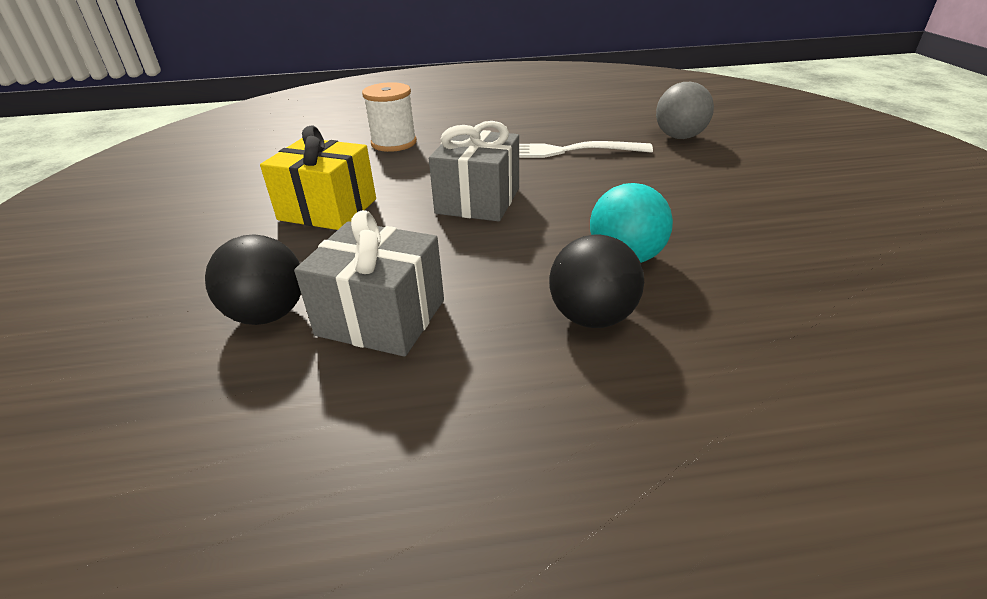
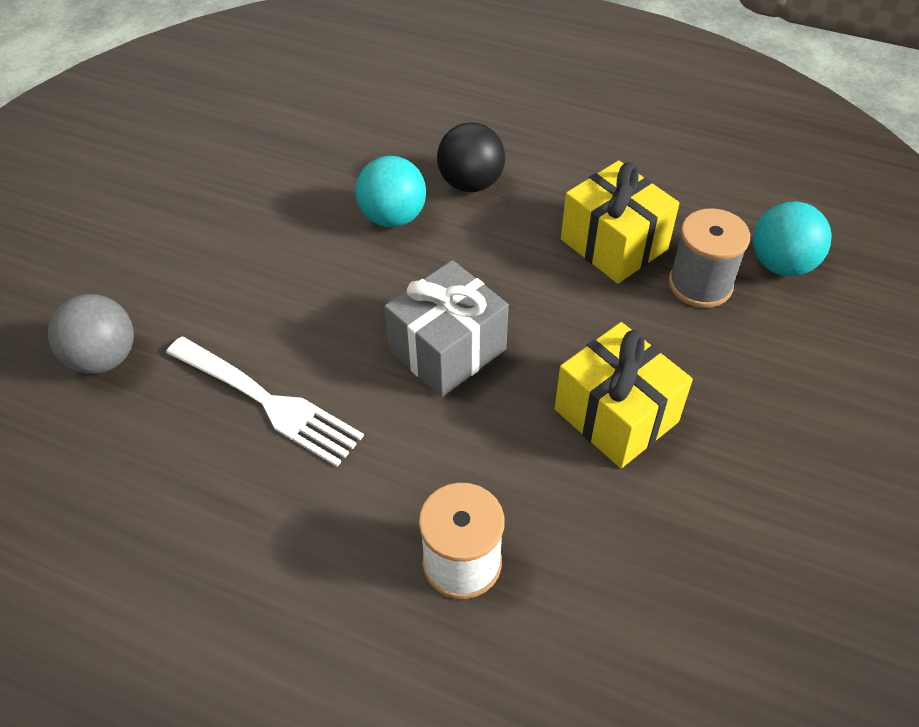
camera: 150 degrees left, 15 degrees up
(159, 372) = (781, 264): none -> turquoise ball
(268, 314) = (700, 284): black ball -> grey spool
(381, 317) = (614, 244): grey gift -> yellow gift

